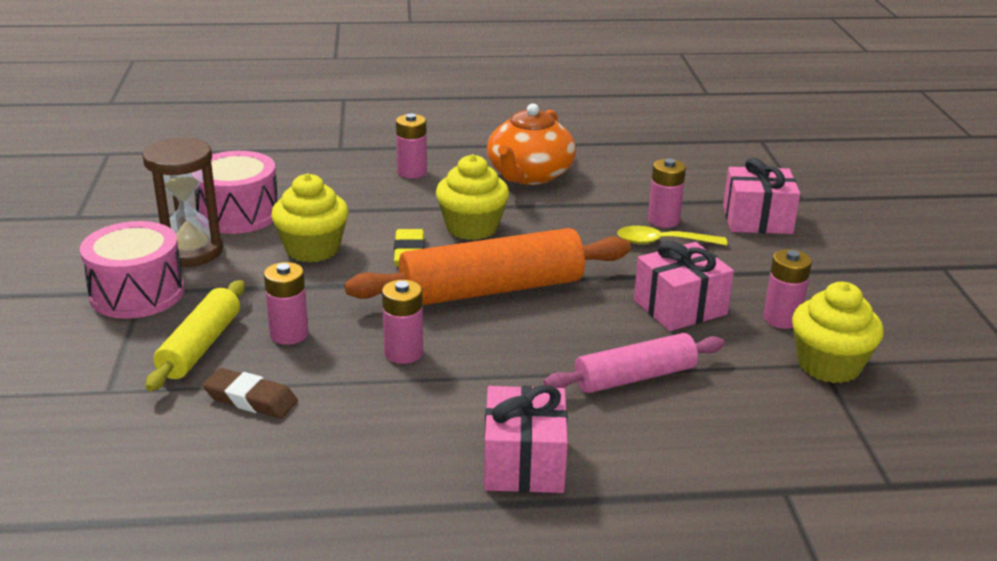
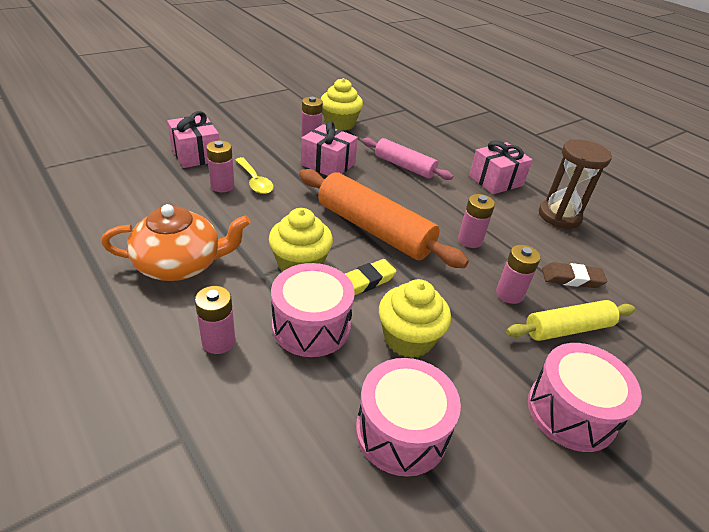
camera: 125 degrees left, 10 degrees up
(190, 251) = (489, 421): brown hourglass -> brown hourglass (559, 216)
(251, 399) = (571, 279): brown eraser -> brown eraser turned 75 degrees counterclockwise
(383, 210) = (311, 326): none -> pink drum

